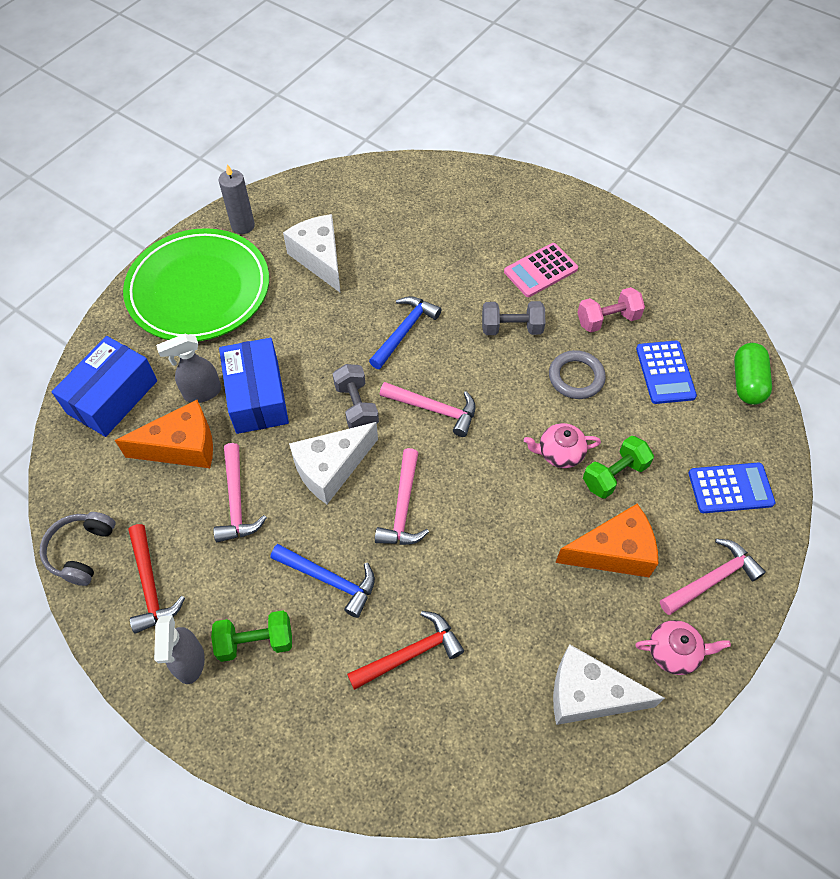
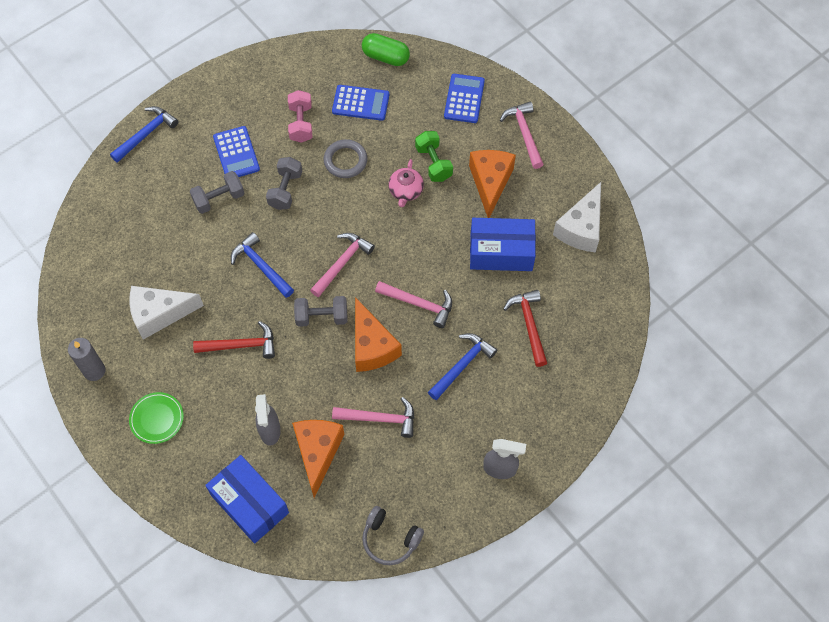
camera: 75 degrees left, 5 degrees up
(150, 585) = (433, 490): red hammer -> red hammer (241, 345)
(199, 290) = (157, 419): green plate -> green plate, size x0.41
(255, 642) = (496, 422): green dumbbell -> none
(257, 396) = (287, 388): blue box -> blue box (501, 252)
(331, 468) = (372, 346): white cheese -> orange cheese
(476, 271) = (219, 199): none -> grey dumbbell
(530, 189) = (146, 134): none -> blue hammer
(540, 270) = (236, 153): pink calculator -> blue calculator
(674, 652) = (566, 172): pink teapot -> none

